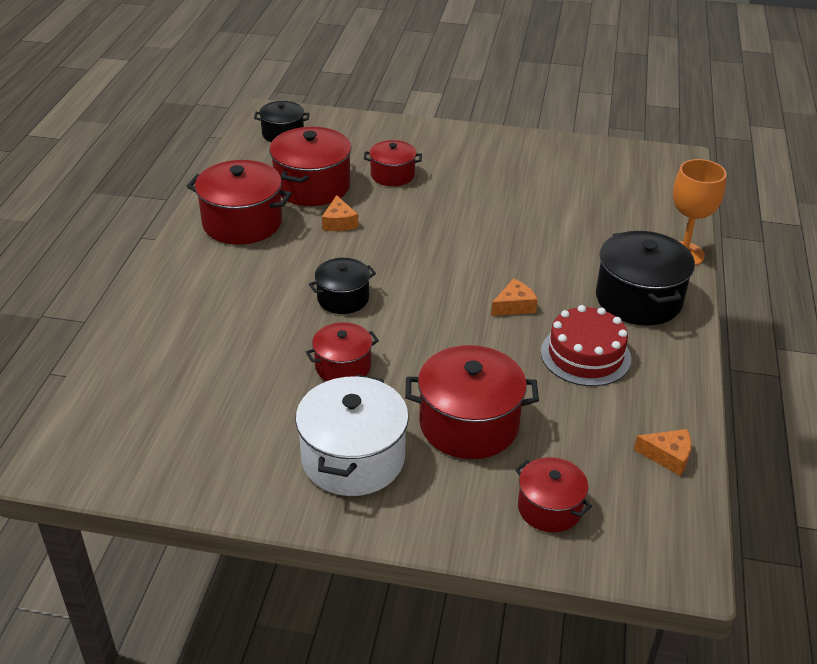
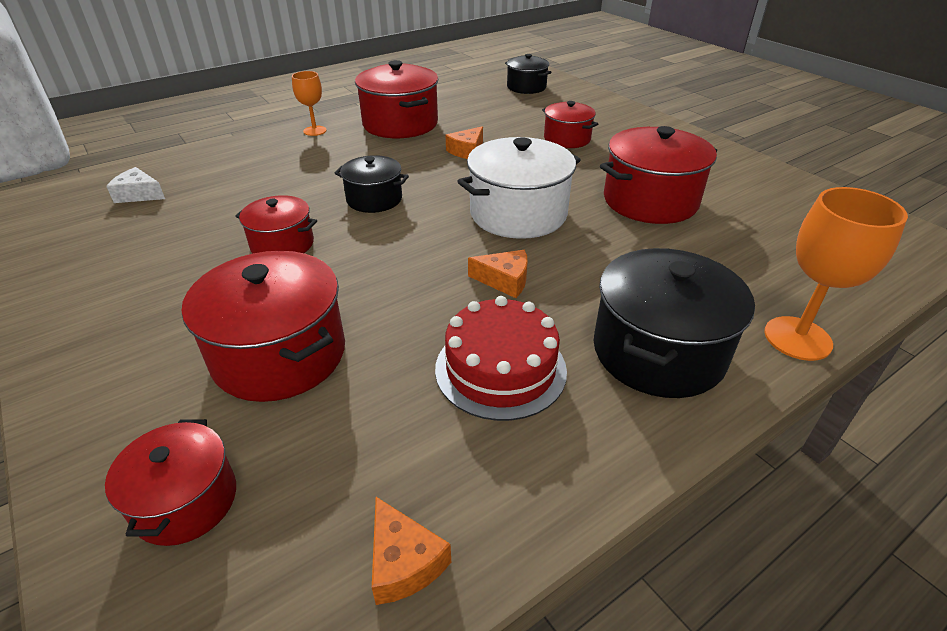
camera: 45 degrees right, 0 degrees up
(148, 401) = (139, 194): none -> white cheese
(180, 266) = (315, 131): none -> orange goblet
(312, 186) = (489, 122): red pot -> red pot (650, 201)
(353, 458) = (153, 316): white pot -> white pot (518, 214)

